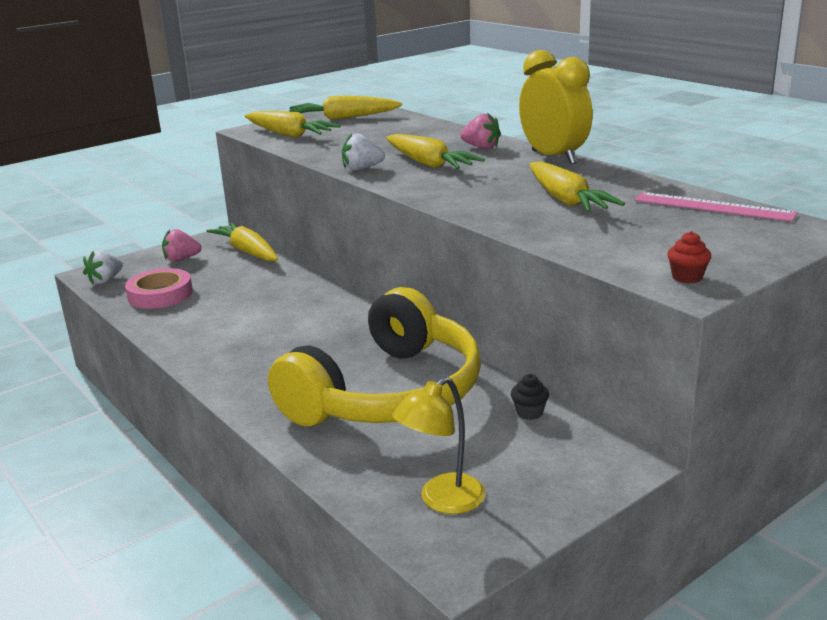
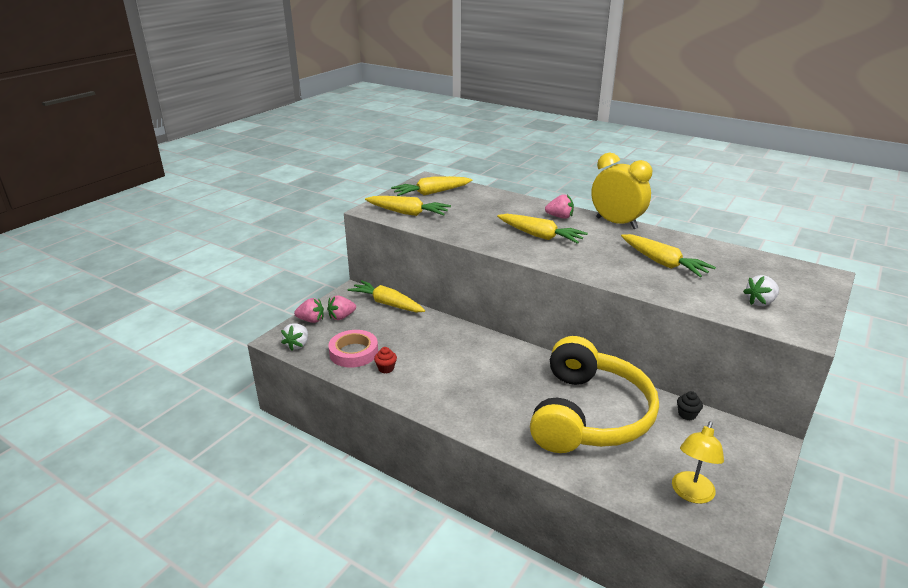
camera: 20 degrees left, 5 degrees up
(144, 259) = (311, 320): none -> pink strawberry
(362, 169) = (498, 245): white strawberry -> white strawberry (760, 302)
(687, 277) = (796, 323): red cupcake -> red cupcake (386, 368)
(713, 207) = (753, 260): pink ruler -> none

